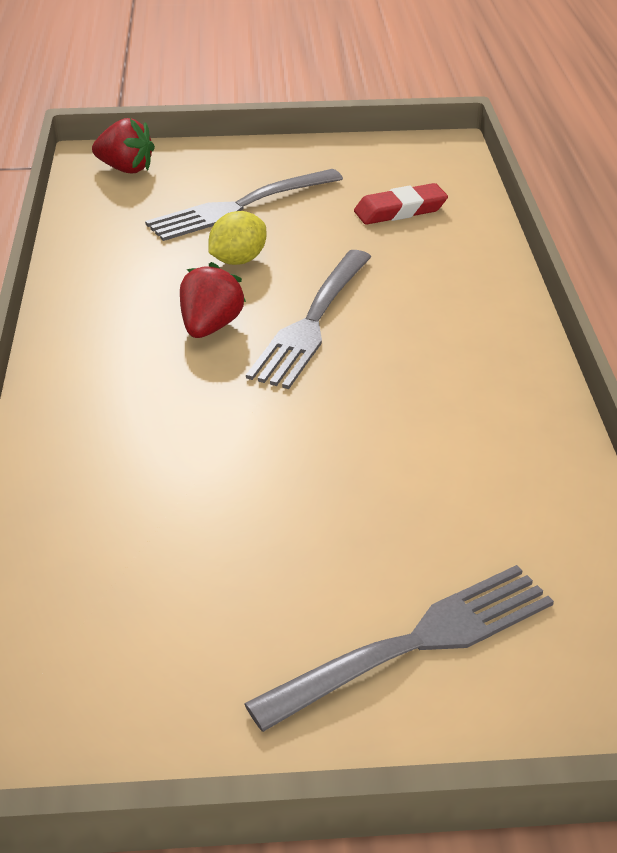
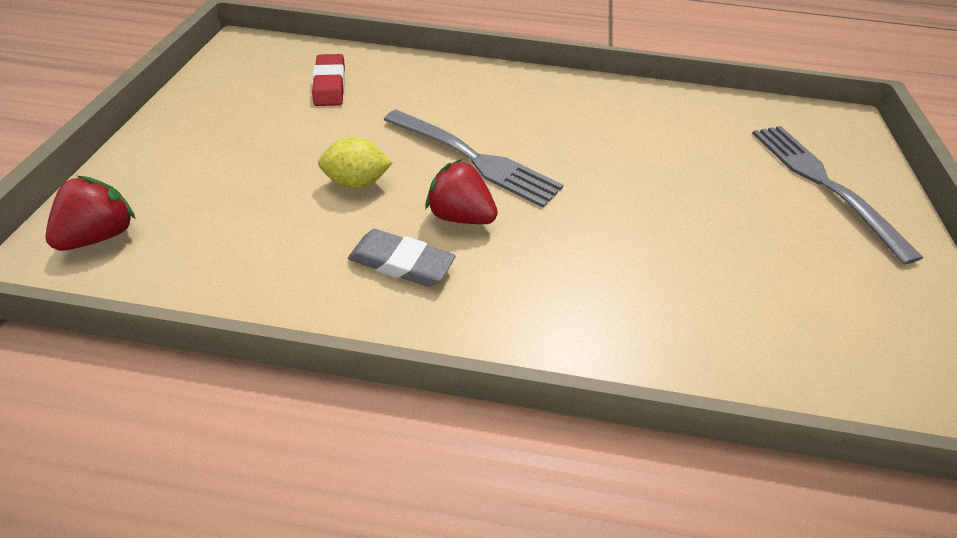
camera: 80 degrees left, 10 degrees up
(133, 304) = (401, 263): none -> grey eraser
(238, 260) = (357, 182): yellow lemon -> yellow lemon turned 60 degrees counterclockwise
(241, 206) = (258, 165): grey fork -> none

